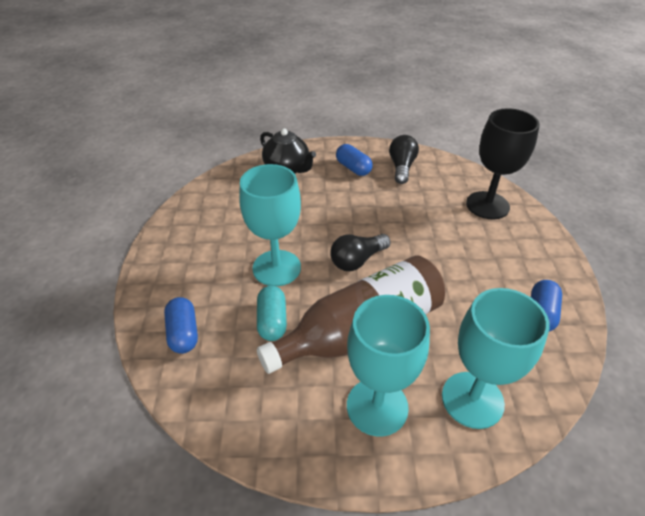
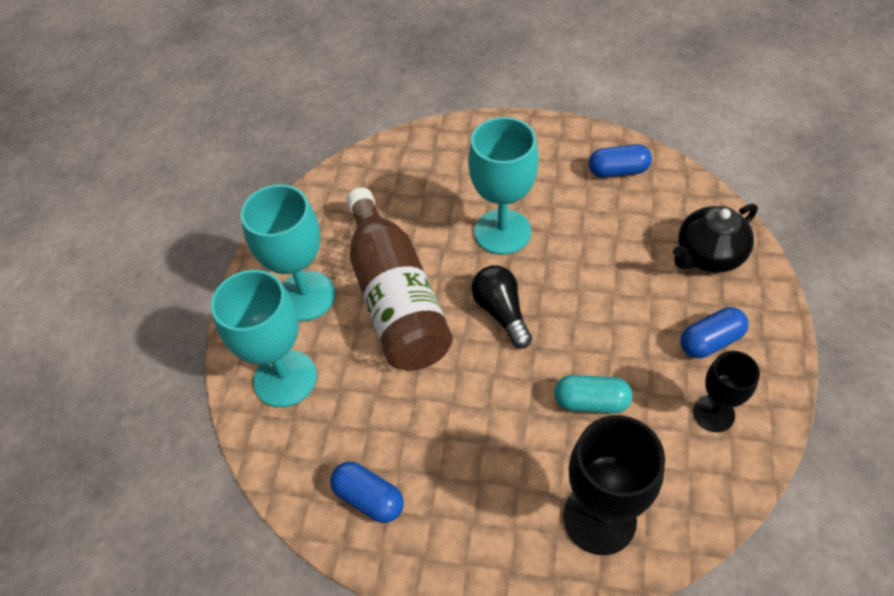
camera: 105 degrees right, 10 degrees up
(183, 333) = (429, 158): blue capsule -> blue capsule (618, 171)
(272, 321) = (426, 224): turquoise capsule -> turquoise capsule (591, 402)
(401, 167) = (713, 413): black light bulb -> black goblet

